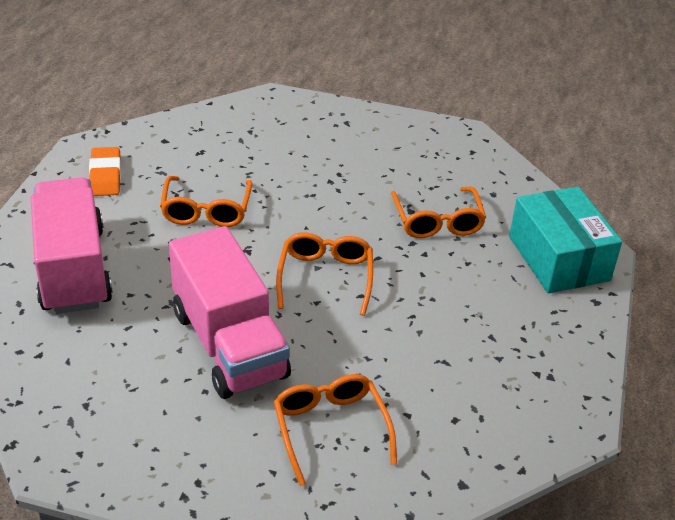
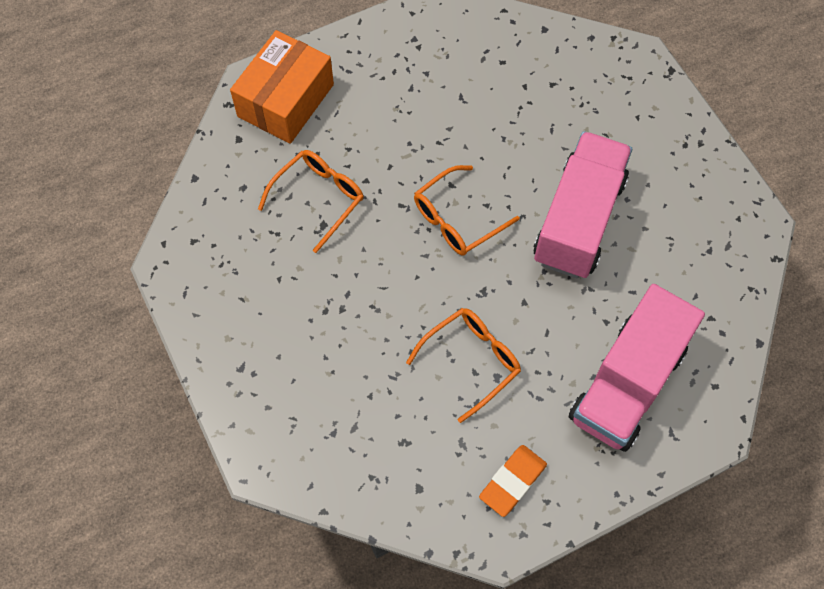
camera: 130 degrees left, 25 degrees up
(330, 429) = (578, 114): orange glasses -> none
(558, 258) = (285, 100): turquoise box -> orange box

